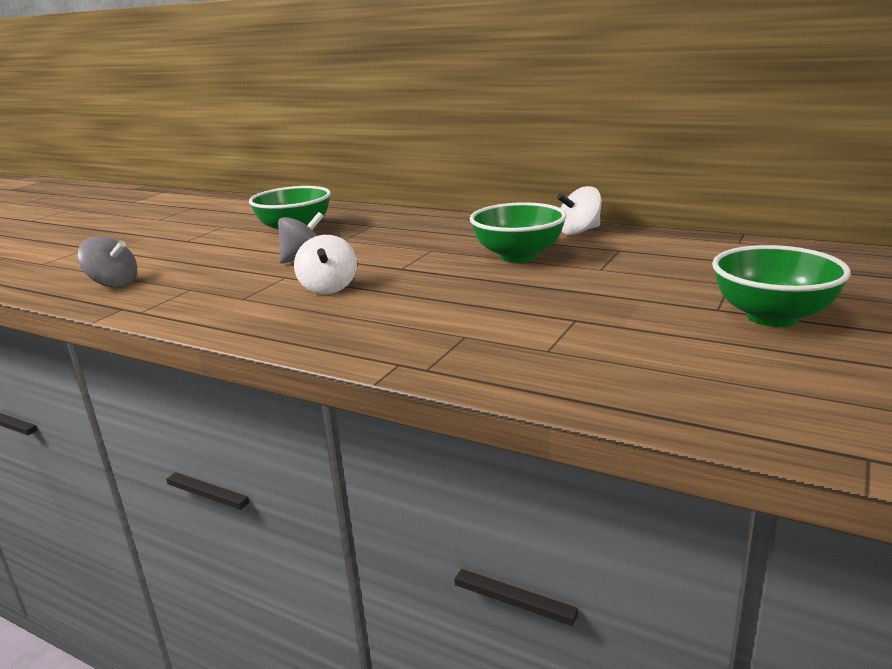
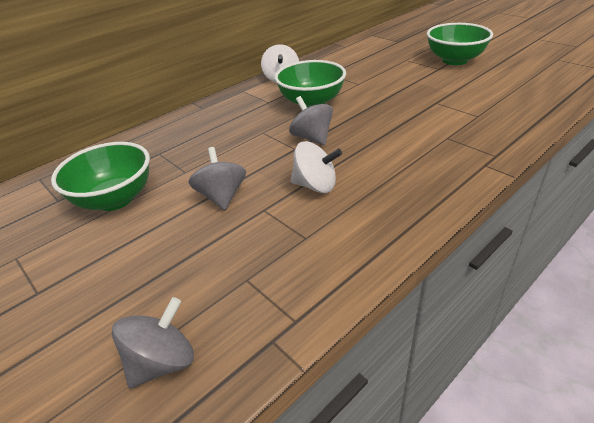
camera: 70 degrees left, 15 degrees up
(427, 271) = (312, 138): none -> grey spinning top

